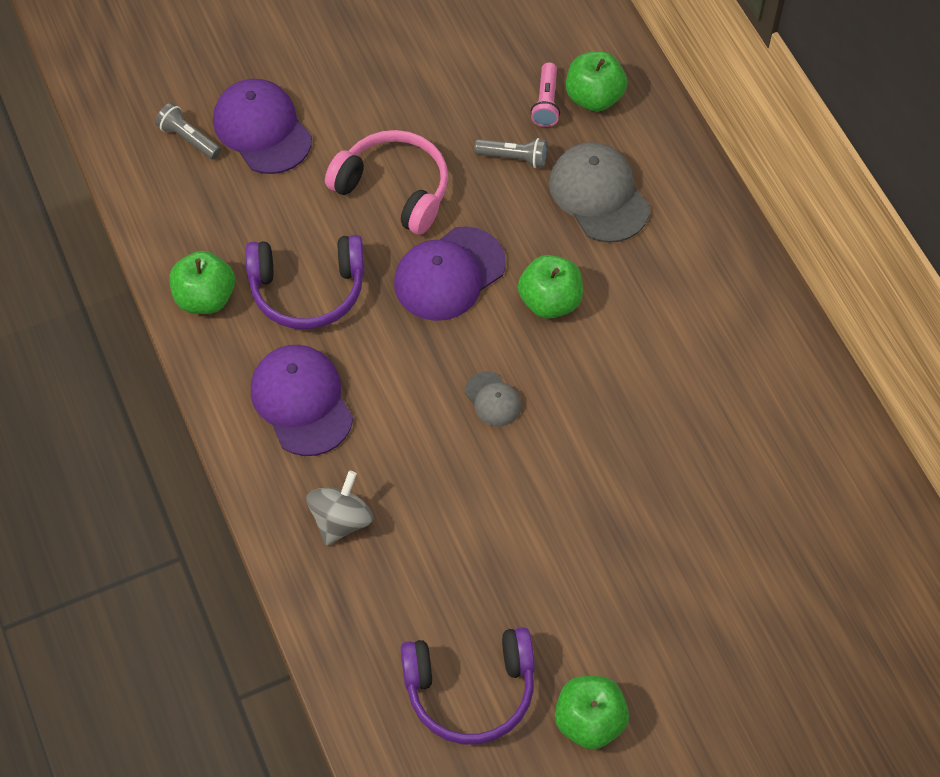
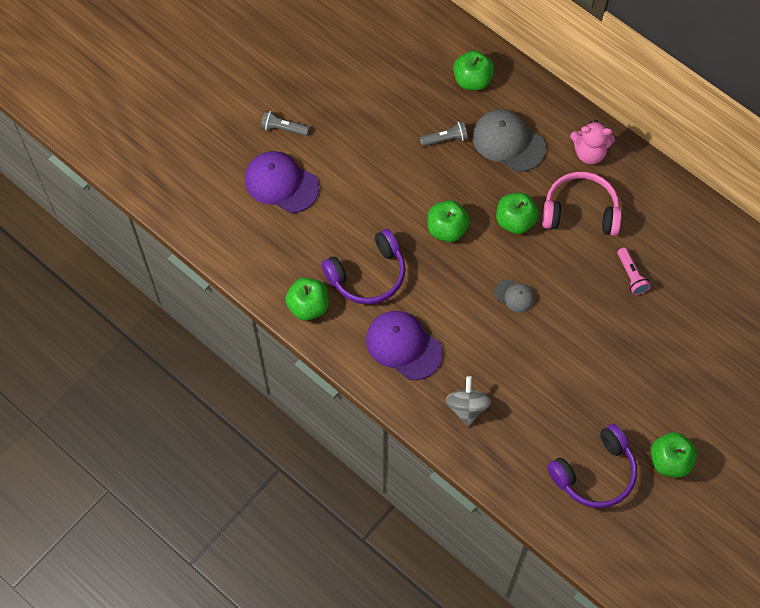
camera: 25 degrees left, 5 degrees up
(189, 138) = (238, 208): grey flashlight -> grey flashlight (283, 128)
(394, 189) = (384, 188): pink headphones -> pink headphones (580, 211)
(449, 274) = (447, 229): purple cap -> green apple
(546, 102) = (445, 95): pink flashlight -> pink flashlight (631, 275)
(706, 253) = (589, 153): none -> pink teddy bear

